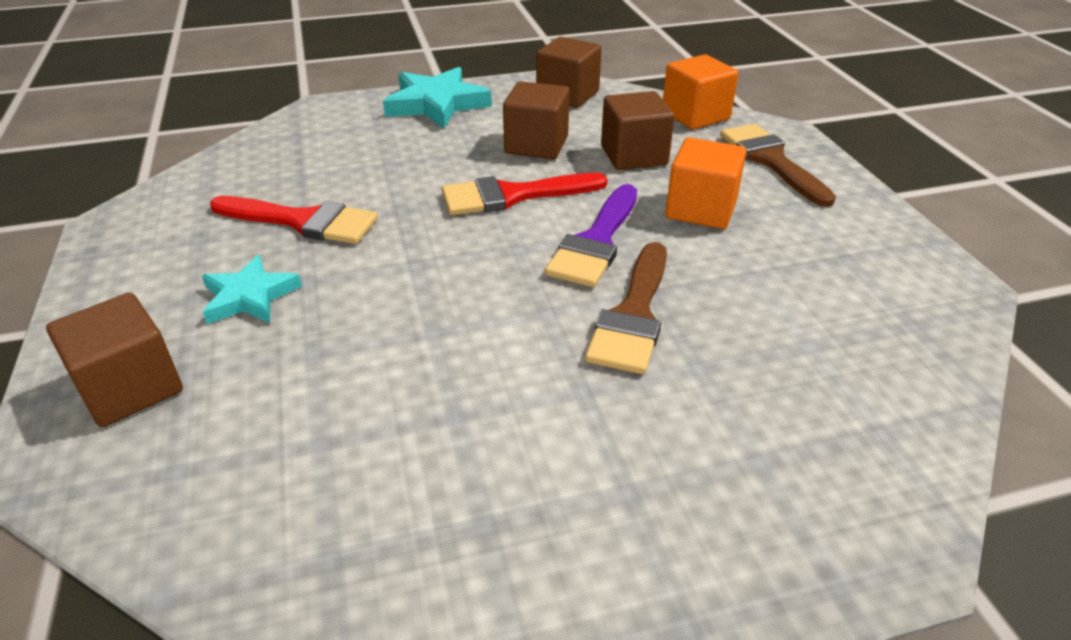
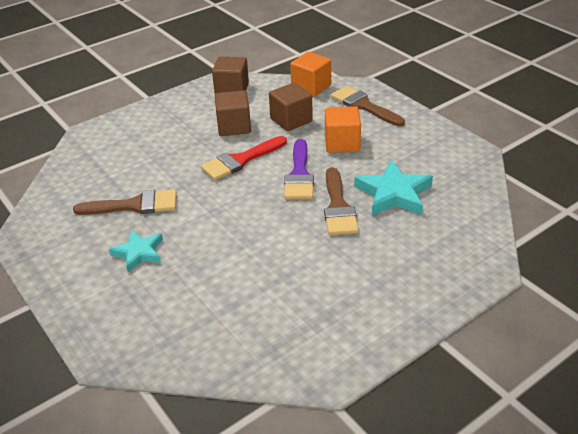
camera: 20 degrees left, 0 degrees up
(130, 388) = (115, 313): brown cube -> none
(303, 221) = (134, 205): red brush -> brown brush
(436, 104) = (157, 114): turquoise star -> turquoise star (393, 194)

